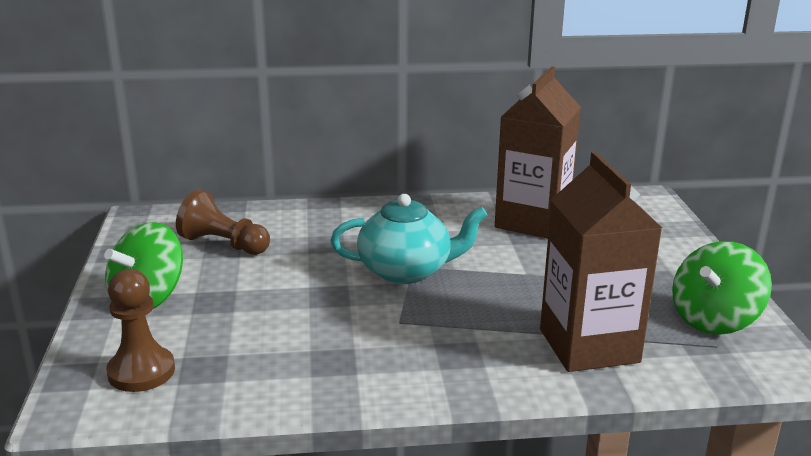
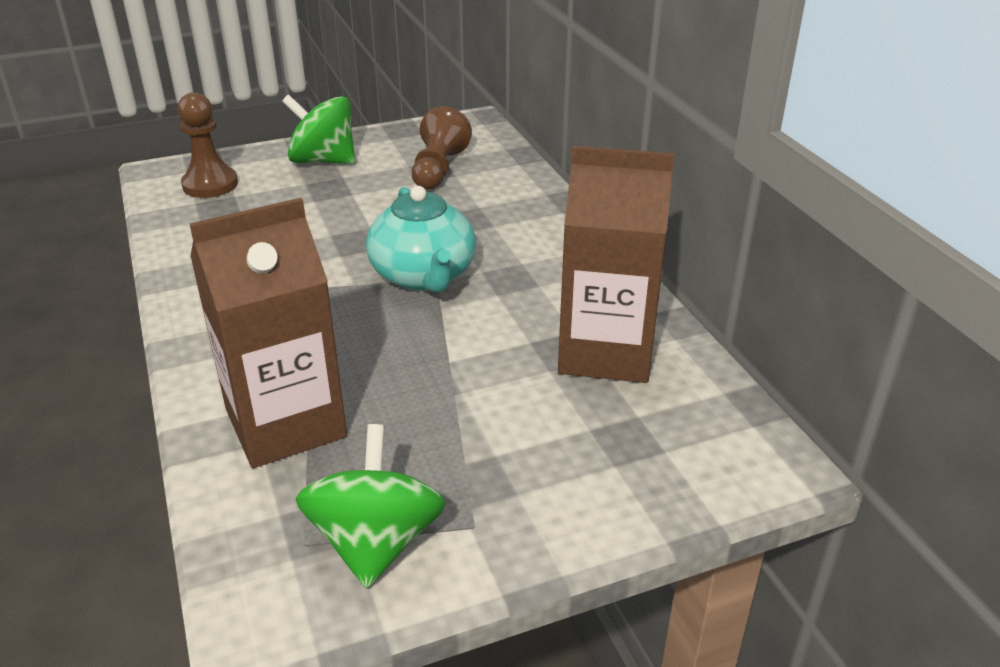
camera: 75 degrees right, 10 degrees up
(714, 319) = (376, 542): green spinning top -> green spinning top turned 60 degrees clockwise

